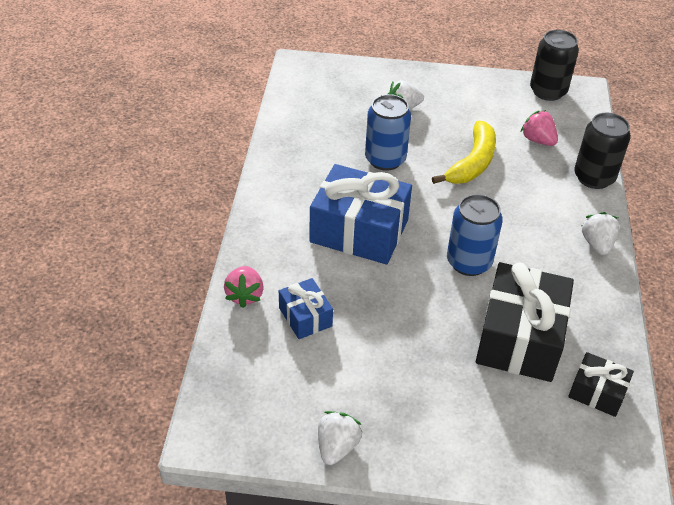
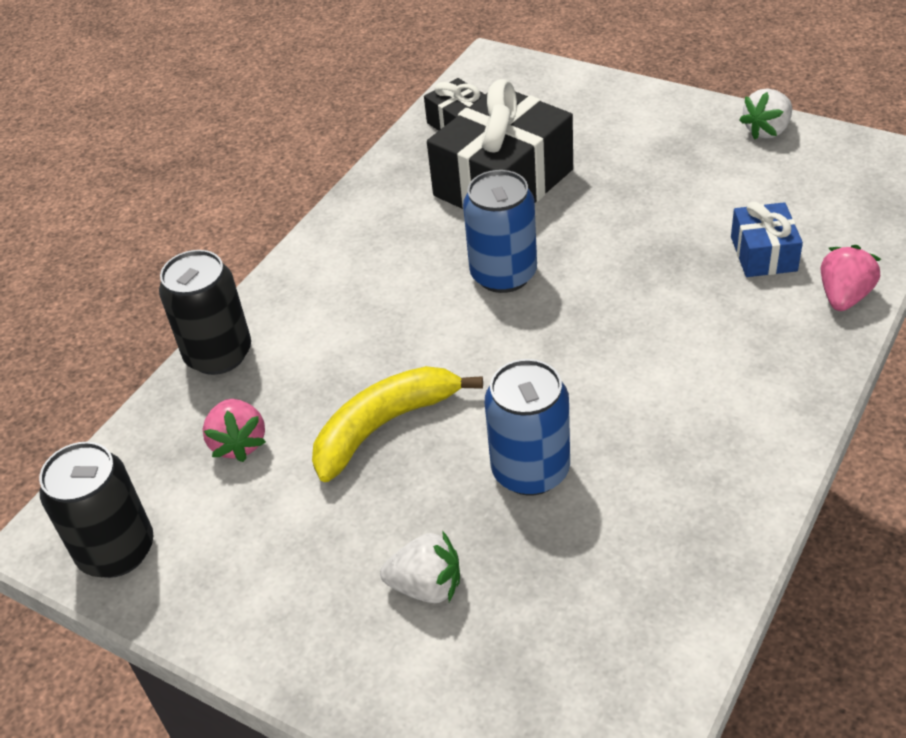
camera: 150 degrees left, 0 degrees up
(359, 231) = (639, 351): blue gift -> none
(597, 244) = (313, 261): white strawberry -> none

